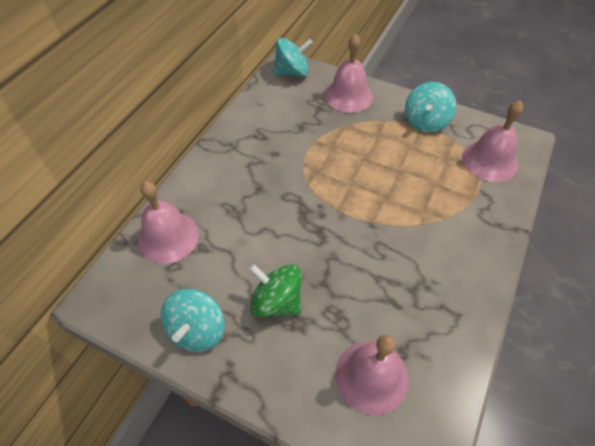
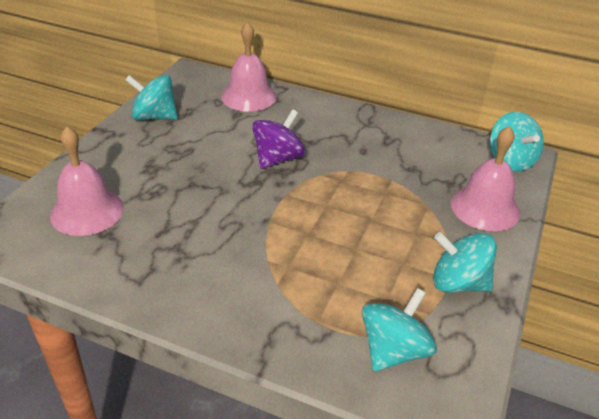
camera: 85 degrees right, 15 degrees down
(276, 301) = (175, 156): green spinning top -> none
(285, 214) = (278, 159): none -> purple spinning top
(489, 160) = (393, 350): pink bell -> turquoise spinning top

